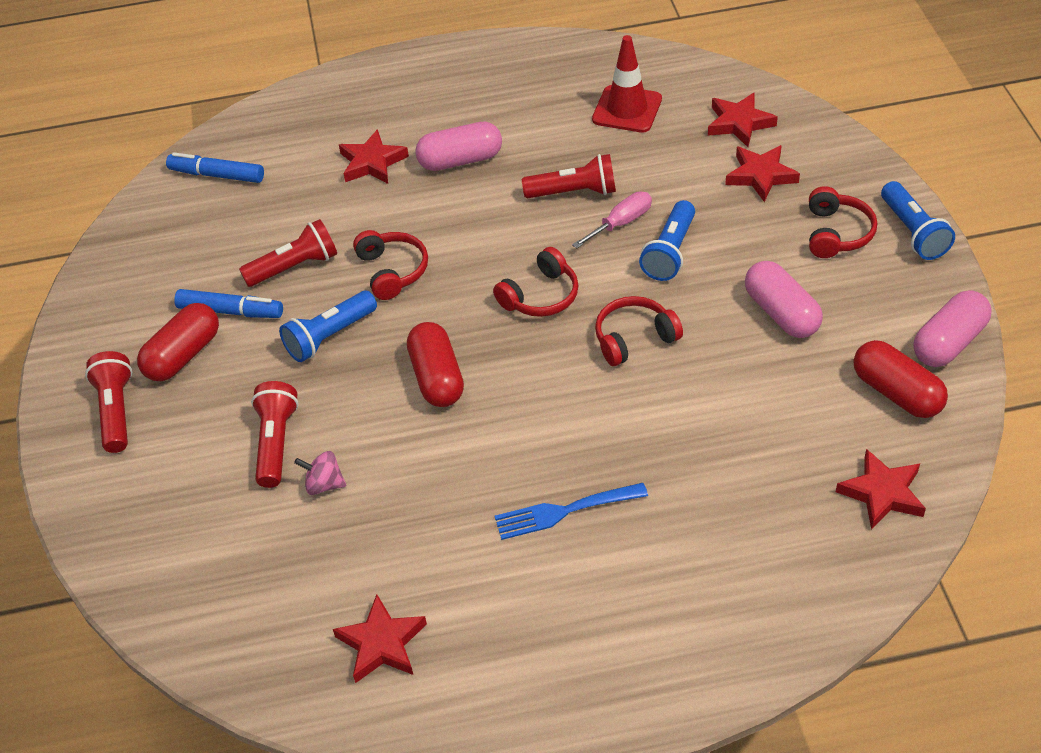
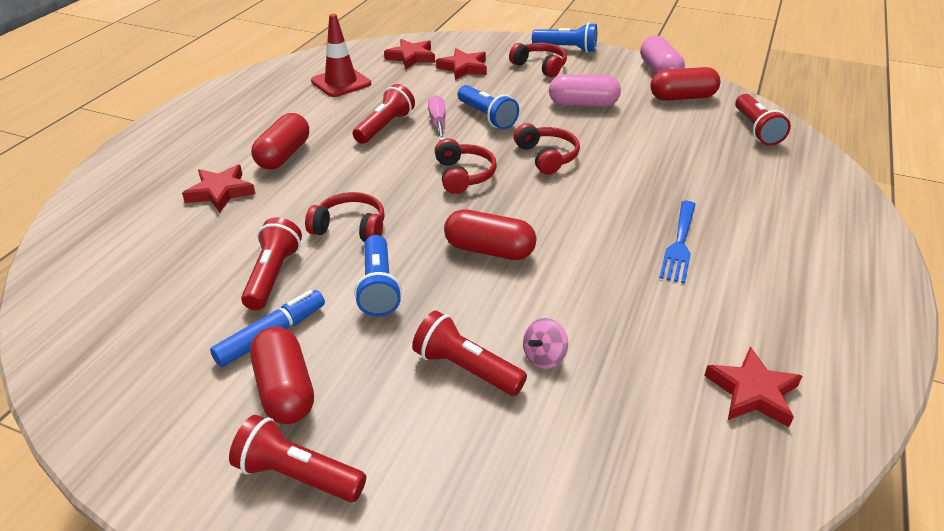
camera: 60 degrees left, 10 degrees down
(217, 175) = (92, 277): blue marker -> none
(460, 160) = (284, 155): pink capsule -> red capsule
(634, 338) = (547, 157): red headphones -> red headphones turned 150 degrees clockwise
(882, 493) = (756, 130): red star -> red flashlight

